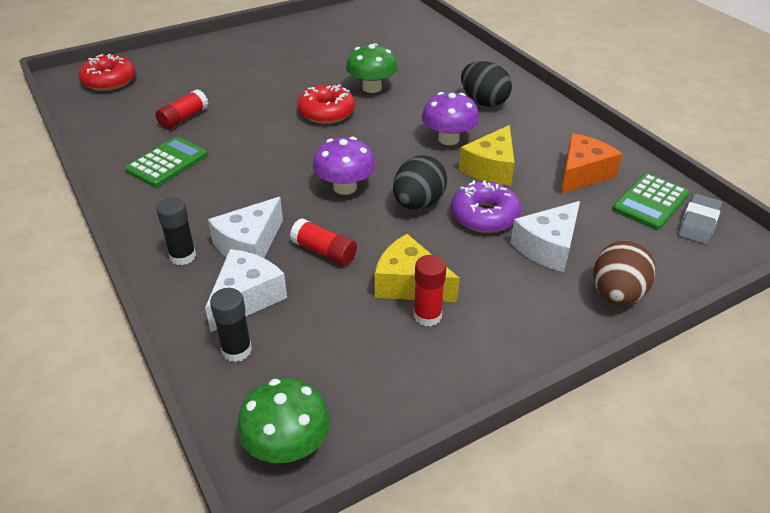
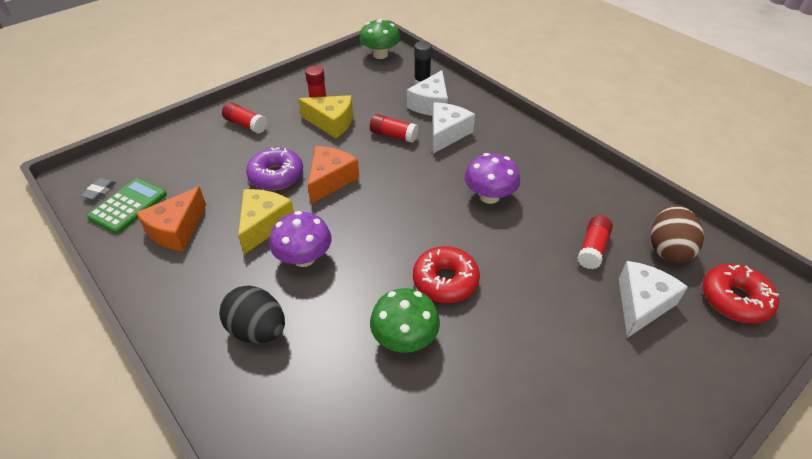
camera: 170 degrees right, 5 degrees up
(167, 163) = (560, 192): green calculator -> none
(183, 256) = (486, 122): black glue stick -> none
(345, 187) = (394, 187): purple mushroom -> purple mushroom (489, 196)
(418, 203) = (330, 180): black egg -> orange cheese
(542, 297) = (246, 125): none -> red glue stick
(548, 247) = (232, 157): white cheese -> white cheese (641, 304)
(617, 294) = (195, 132): brown egg -> brown egg (668, 249)
(698, 223) = (100, 191): grey eraser -> grey eraser, size x0.63

